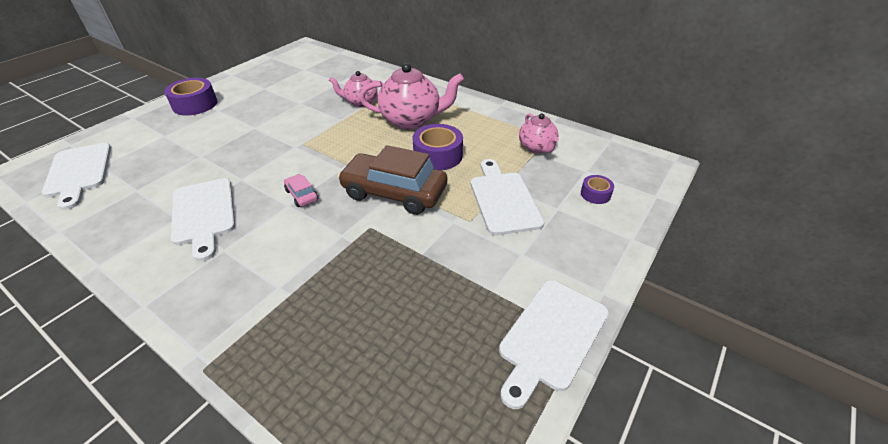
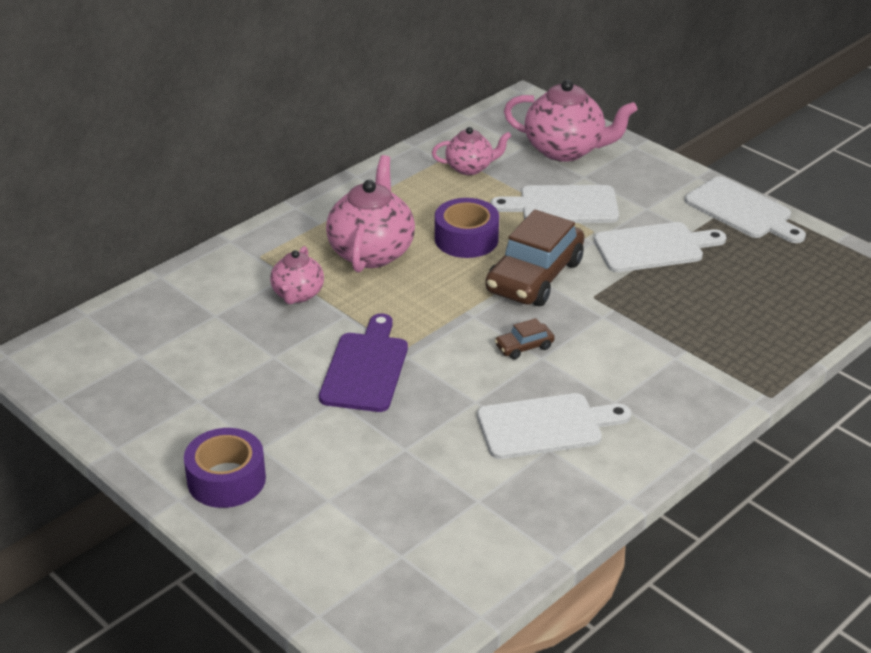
camera: 80 degrees left, 5 degrees down
(79, 172) = (414, 577): white cutting board -> white cutting board (654, 247)
(285, 133) = (365, 368): none -> purple cutting board
(302, 195) = (524, 347): pink car -> brown car
(595, 194) = (565, 150): purple tape -> pink teapot

